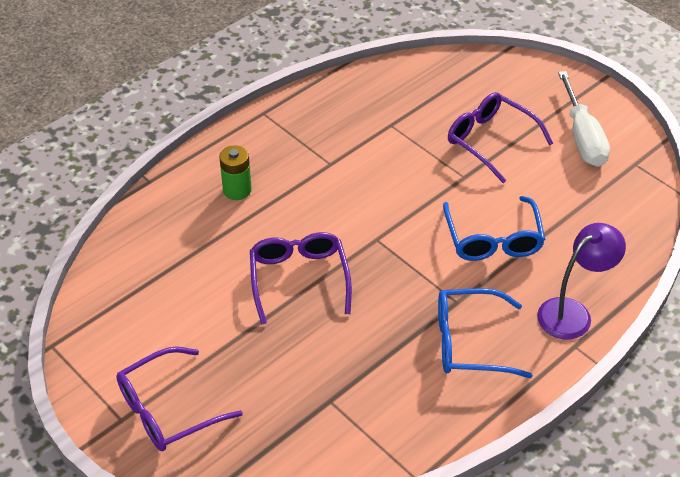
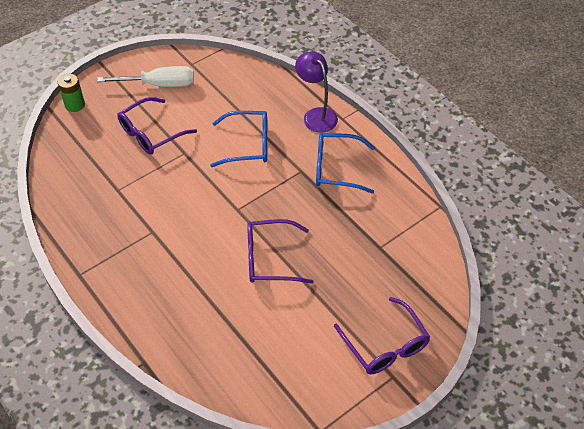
camera: 85 degrees left, 5 degrees up
(237, 190) = (169, 296): green battery -> green battery (75, 105)
(469, 342) = (336, 168): blue glasses -> blue glasses turned 90 degrees clockwise

